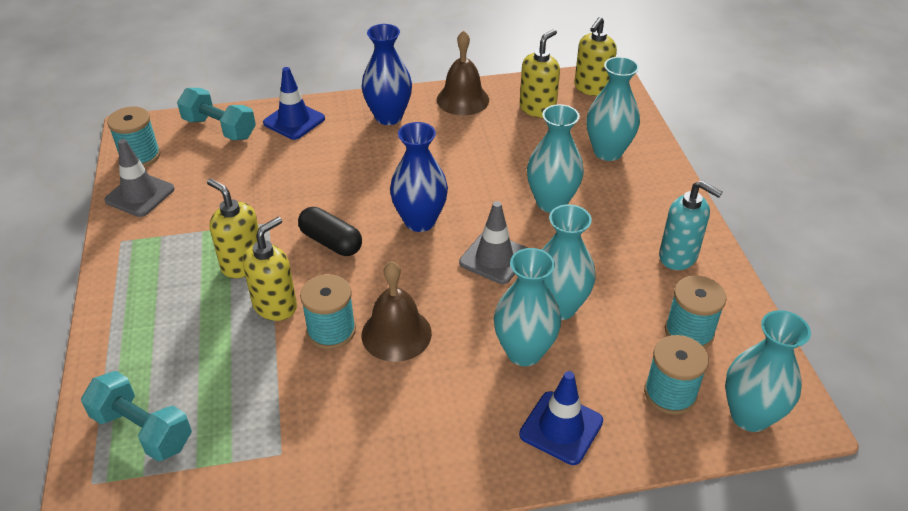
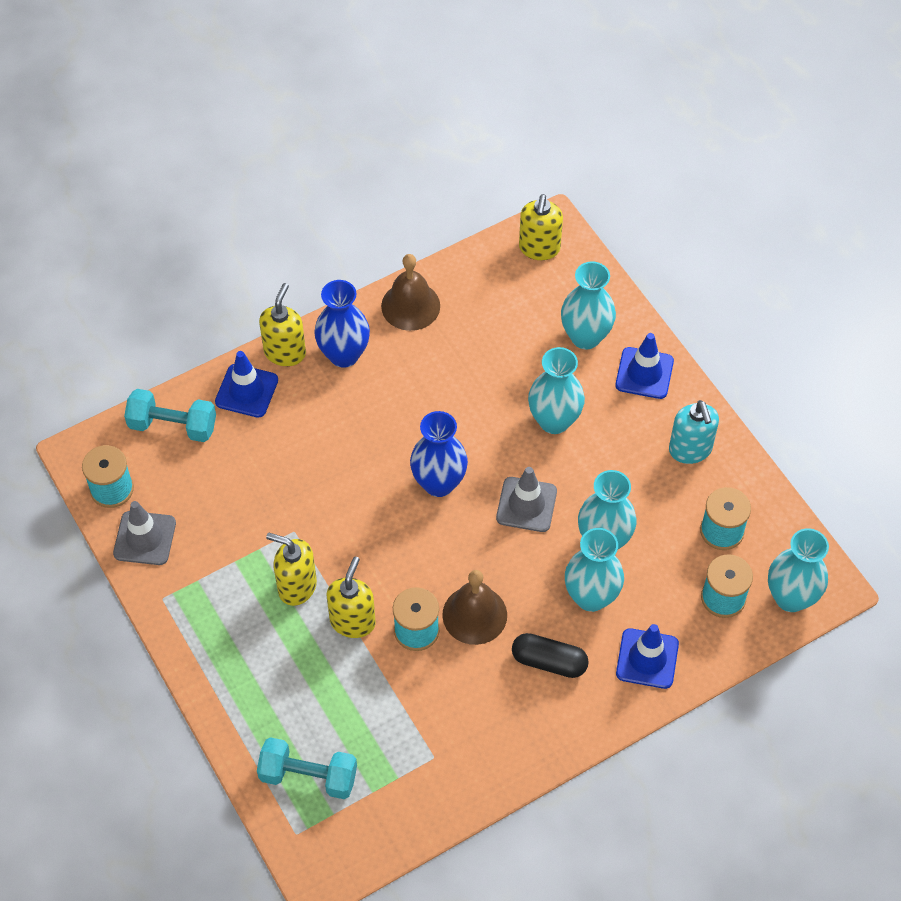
camera: 20 degrees left, 15 degrees up
(331, 242) = (366, 534): black capsule -> black capsule (549, 661)
(537, 109) = (494, 296): yellow soap dispenser -> yellow soap dispenser (285, 352)
(653, 189) = (644, 373): none -> blue traffic cone
(678, 256) = (690, 450): turquoise soap dispenser -> turquoise soap dispenser turned 60 degrees clockwise

